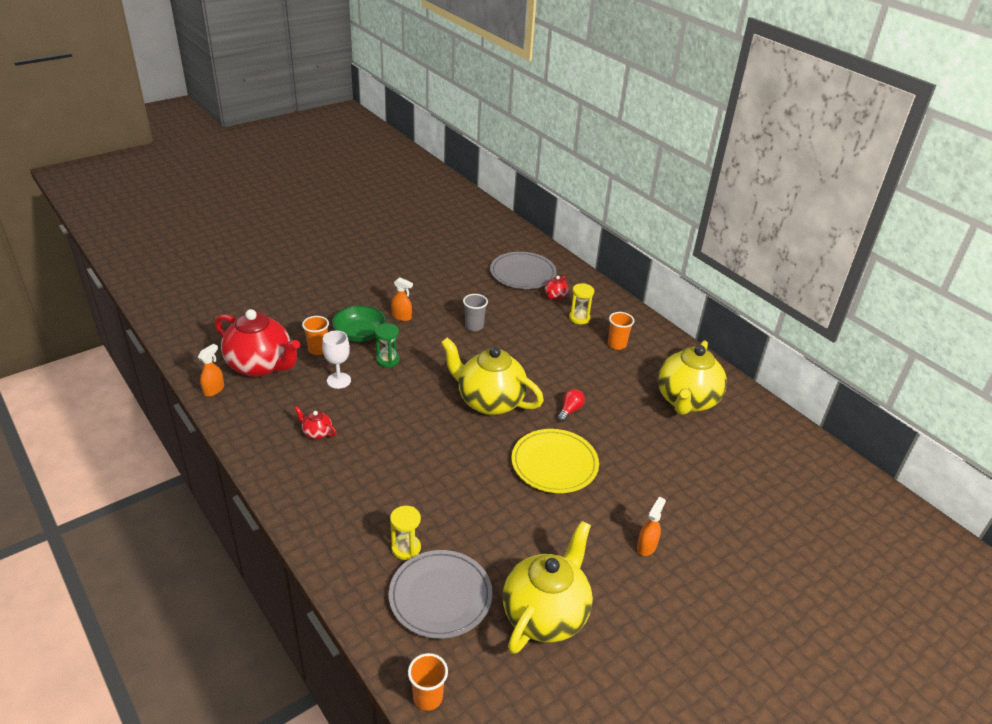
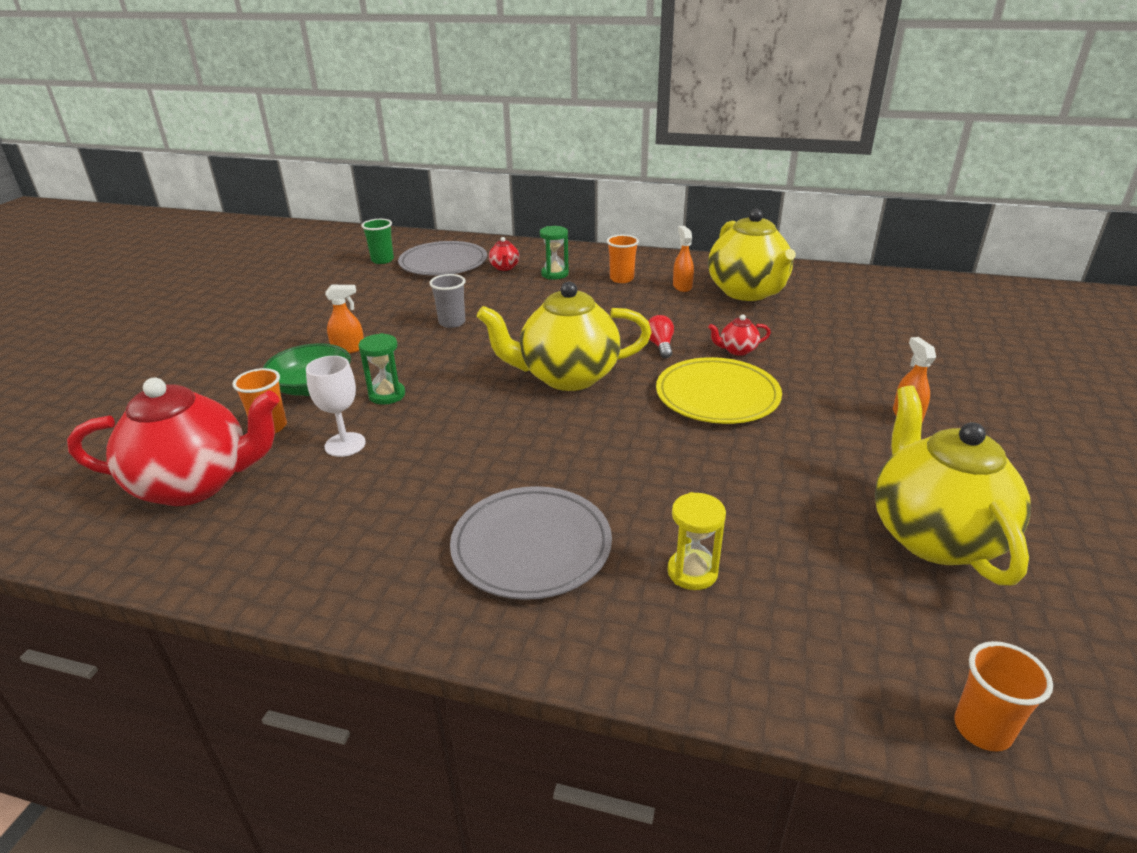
camera: 35 degrees left, 5 degrees down
(214, 390) = (142, 551): orange spray bottle -> orange spray bottle (682, 286)
(317, 433) = (389, 515): red teapot -> red teapot (737, 350)
(440, 596) = (810, 597): grey plate -> grey plate (531, 546)
(490, 253) = (382, 260): none -> green cup
(579, 318) = (555, 274): yellow hourglass -> green hourglass

